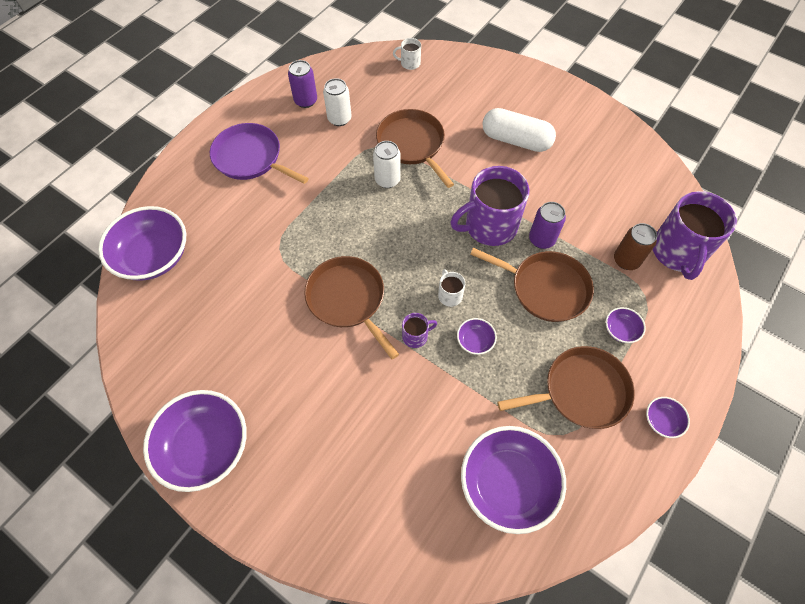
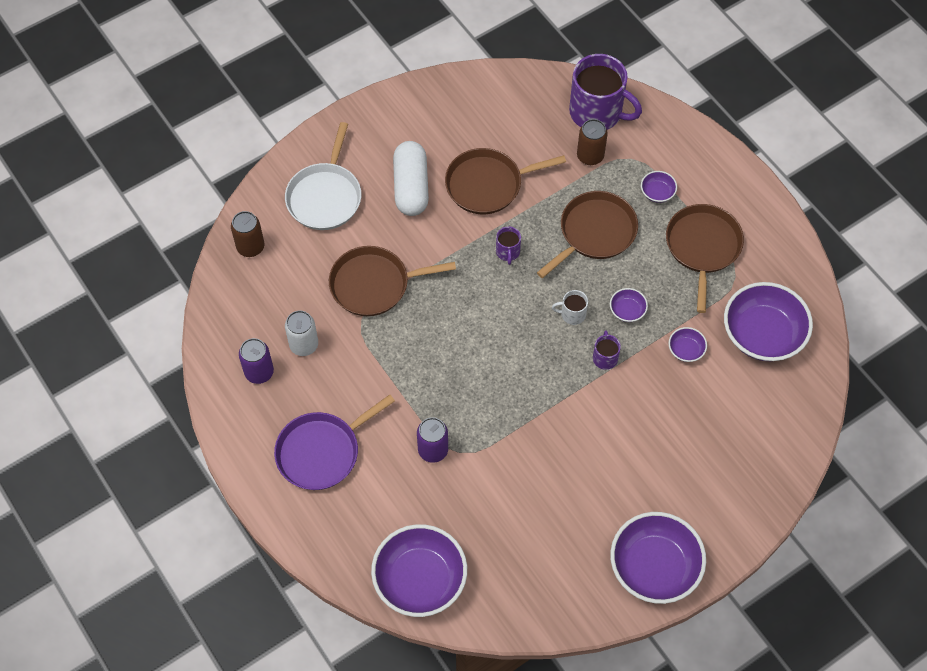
camera: 70 degrees left, 0 degrees up
(348, 299) = (544, 404): brown pan -> brown pan (488, 184)
(387, 180) = (412, 324): white can -> none
(409, 63) = (250, 247): white mug -> brown can
(476, 91) = (325, 196): none -> white pan
(489, 226) = (508, 252): purple mug -> purple mug, size x0.44
(516, 140) = (411, 187): white capsule -> white capsule turned 45 degrees counterclockwise
(541, 239) = (541, 214): purple can -> purple can (433, 450)
(662, 420) = (747, 201): purple bowl -> purple bowl (686, 350)

